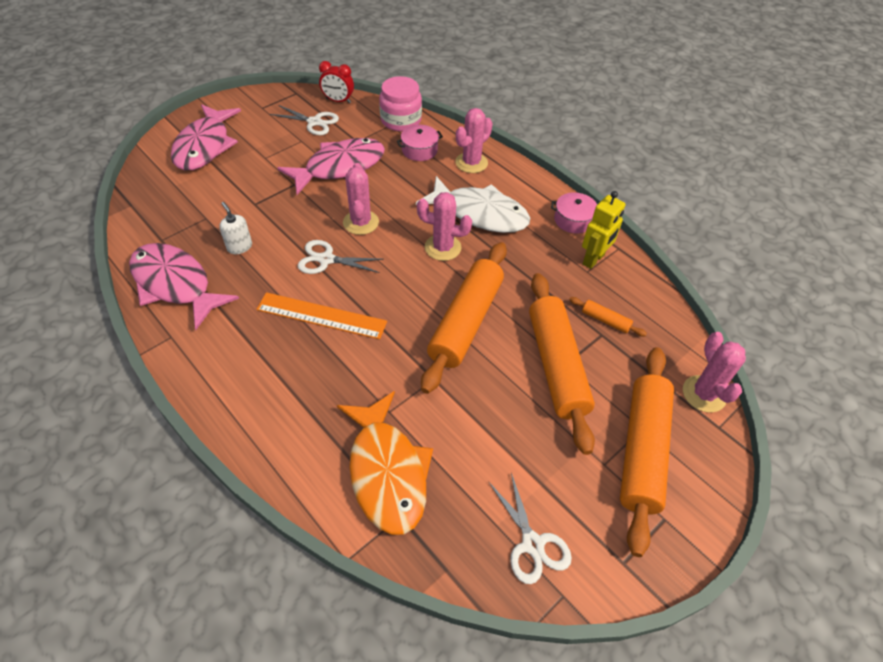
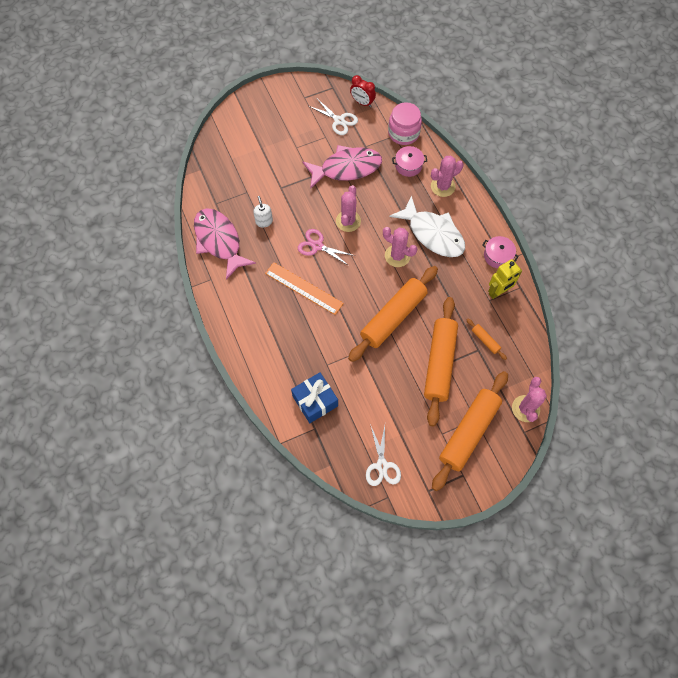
camera: 20 degrees right, 15 degrees up
(205, 146) = (257, 127): pink fish -> none
(326, 259) = (317, 246): white scissors -> pink scissors
(387, 471) = (315, 401): orange fish -> blue gift

